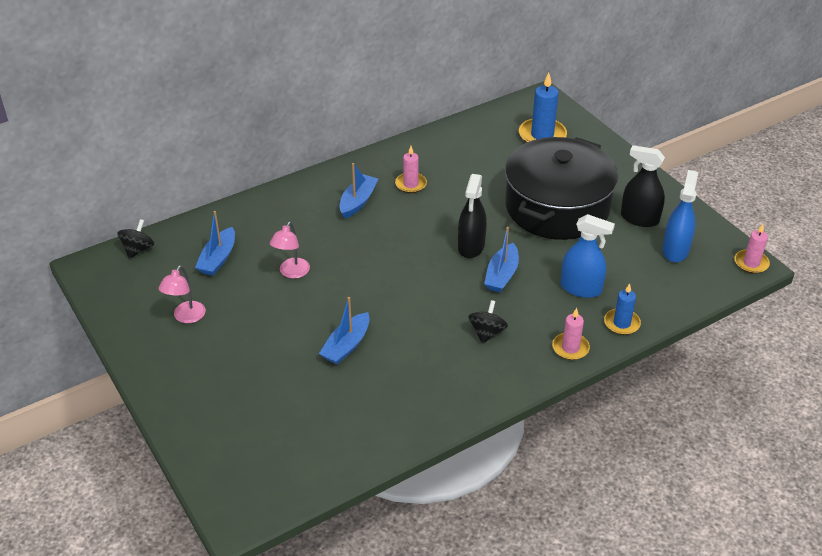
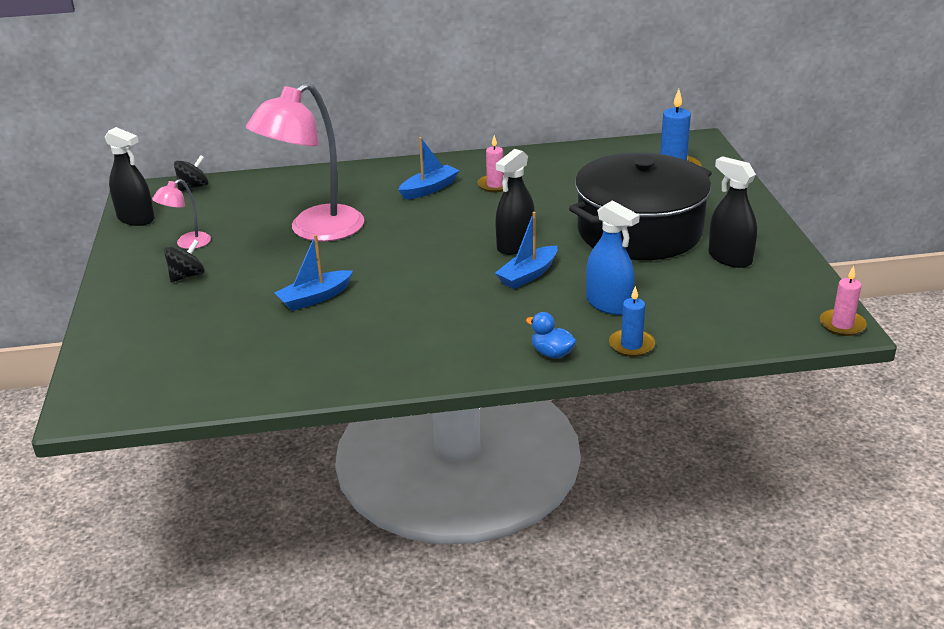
camera: 25 degrees right, 10 degrees down
(112, 300) = (136, 218): none -> black spray bottle
(218, 259) = (257, 207): blue boat -> none
(291, 273) = (315, 230): pink lamp -> pink lamp, size x2.20
(487, 332) = (469, 319): black spinning top -> black spinning top (187, 276)
(570, 348) = (552, 353): pink candle -> blue duck
(675, 250) = (752, 294): blue spray bottle -> none

